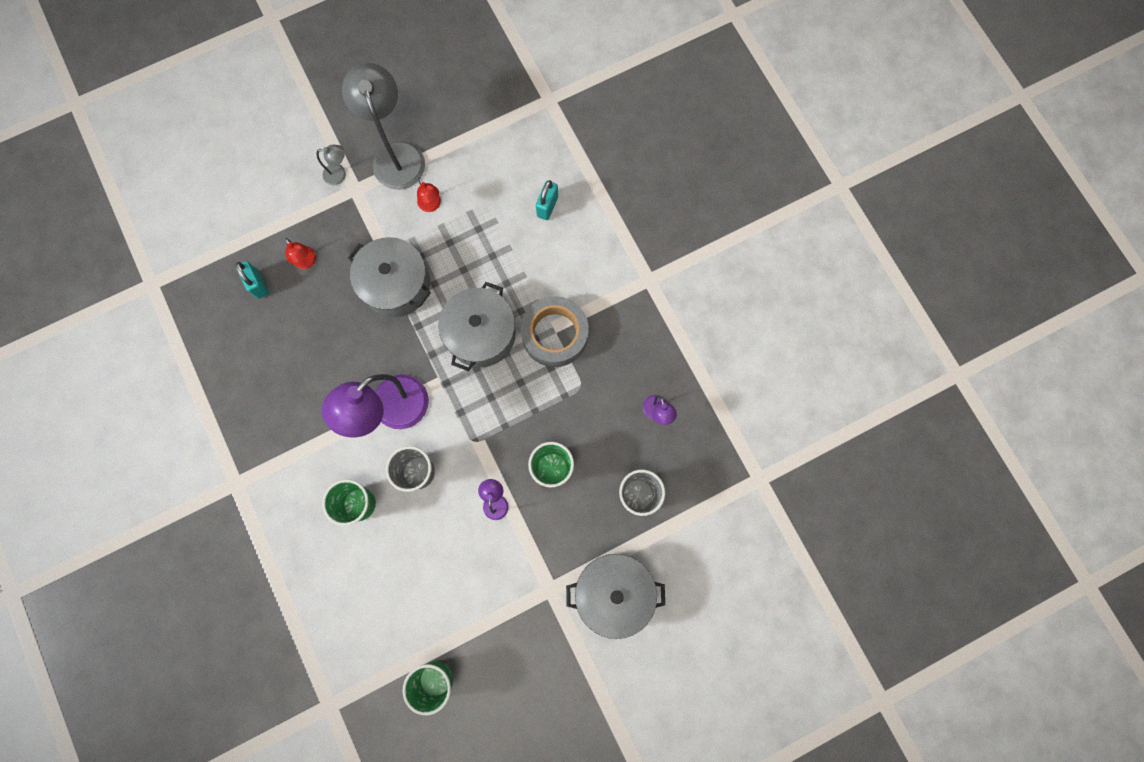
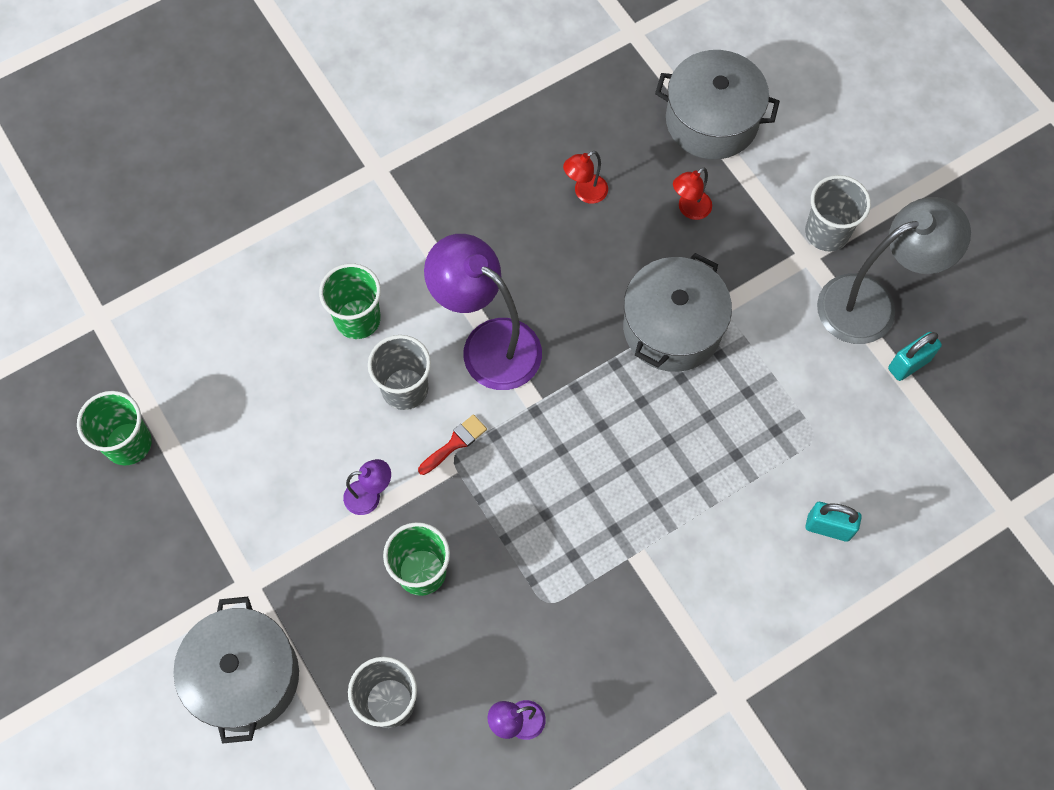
camera: 85 degrees right, 10 degrees down
(258, 284) = (649, 155): turquoise padlock -> turquoise padlock (909, 364)
(339, 174) = (826, 232): grey lamp -> grey cup
(431, 205) = (801, 361): red lamp -> red lamp (585, 193)
(463, 439) = (455, 443): none -> red brush
(481, 334) = (613, 451): grey pot -> grey pot (711, 120)
(555, 334) = (624, 557): grey tape -> none

